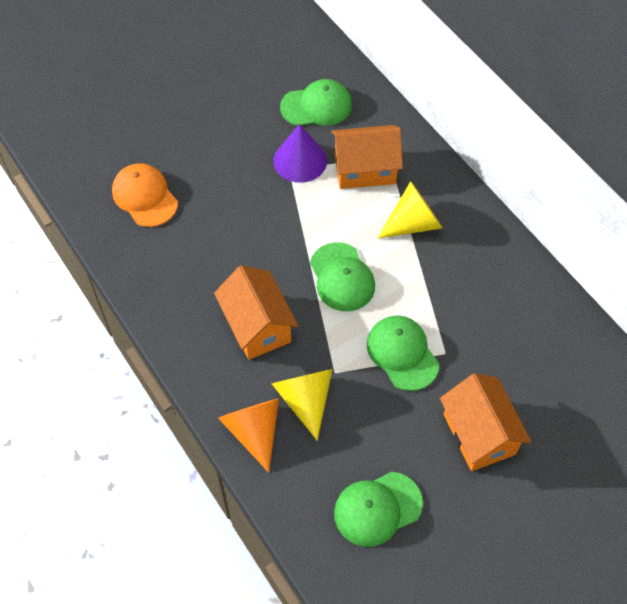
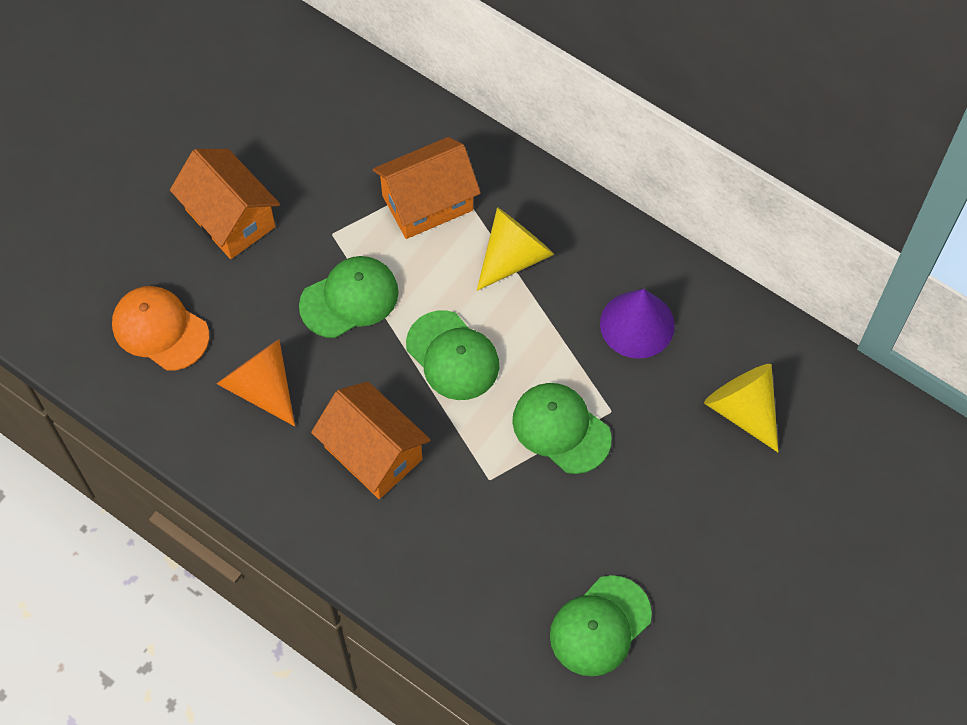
camera: 20 degrees left, 5 degrees up
(254, 431) = (421, 584): orange cone -> orange cone (261, 387)
(300, 160) = (340, 216): purple cone -> purple cone (637, 324)
(305, 399) = (467, 525): yellow cone -> yellow cone (743, 410)
(316, 106) = (332, 134): green cap -> green cap (349, 298)
(479, 434) = (684, 497): orange house -> orange house (230, 218)

